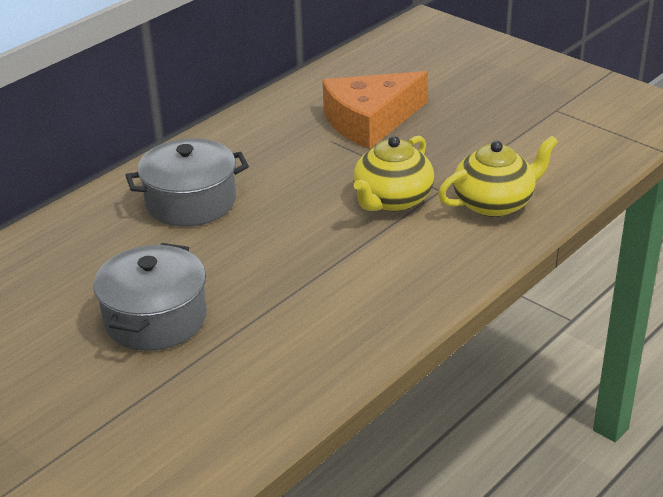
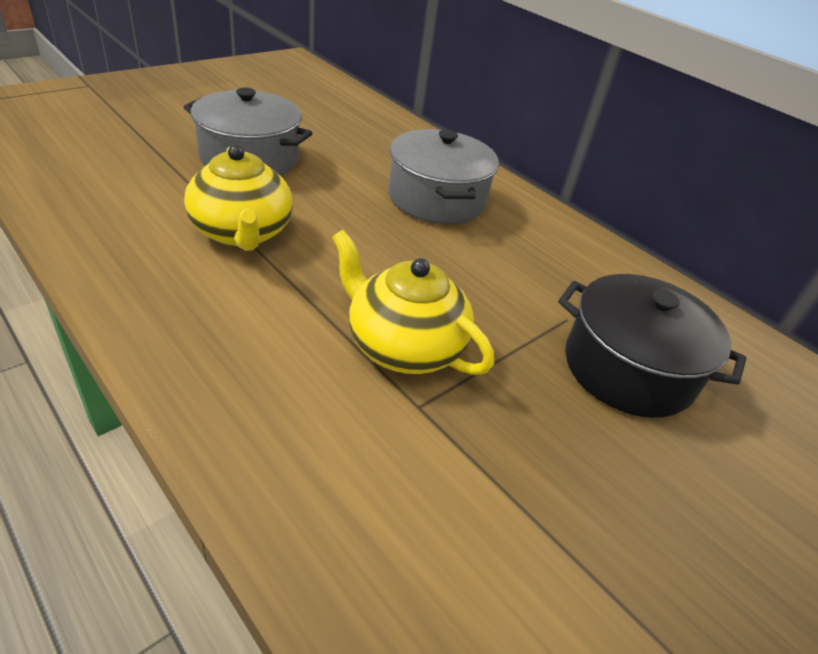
camera: 90 degrees right, 5 degrees up
(370, 121) = (628, 368): orange cheese -> black pot
(494, 203) = (362, 469): yellow teapot -> yellow teapot (242, 233)

